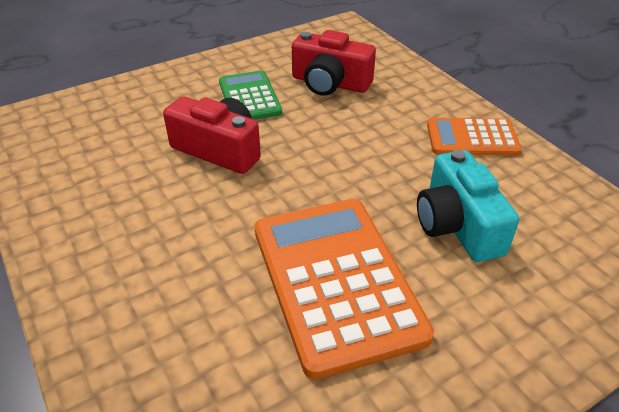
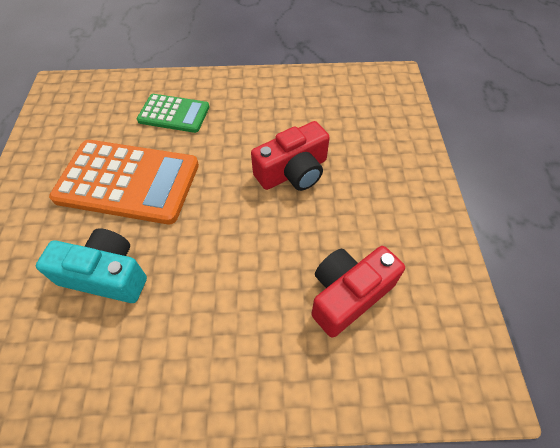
camera: 120 degrees right, 15 degrees up
(249, 97) = (357, 217): green calculator -> green calculator (174, 114)
(472, 138) = (180, 369): orange calculator -> none

